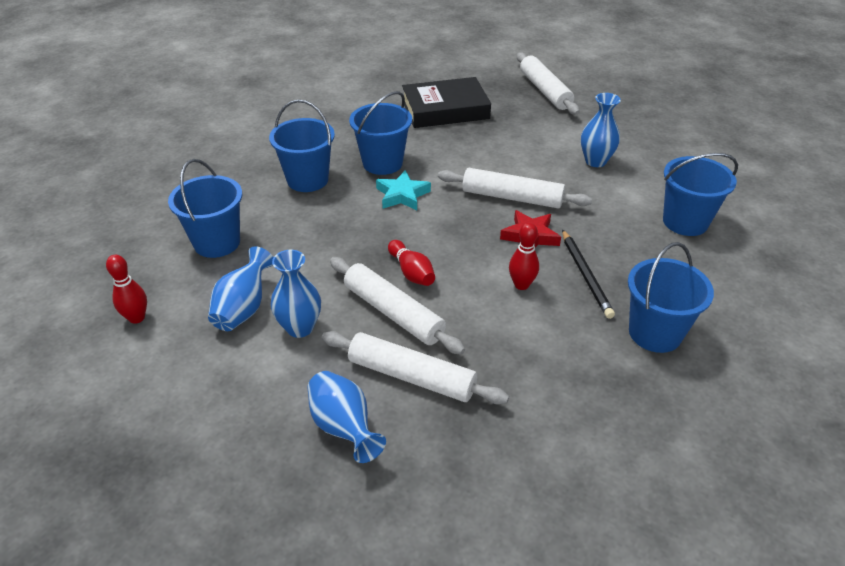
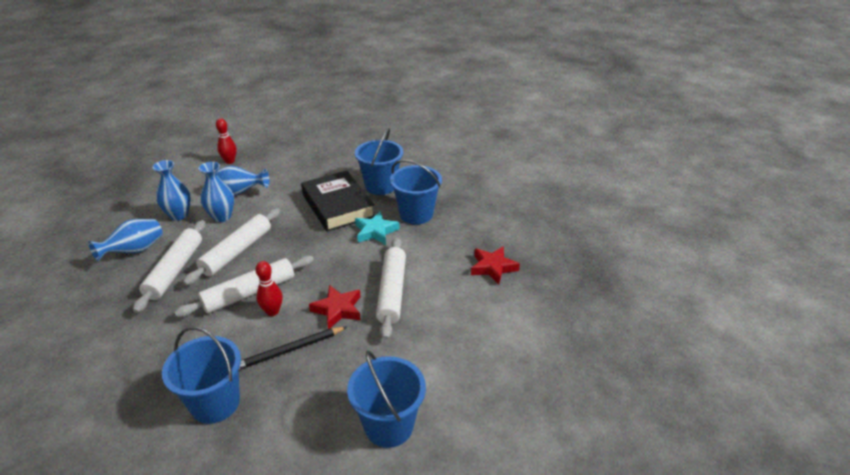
camera: 75 degrees right, 5 degrees down
(217, 242) = (301, 168): blue bucket -> none
(411, 272) = (281, 252): red bowling pin -> none
(445, 109) = (518, 232): black book -> black book (338, 206)
(494, 133) = (493, 267): none -> red star
(545, 91) = (599, 293): white rolling pin -> white rolling pin (249, 293)
(595, 161) = (476, 344): blue vase -> blue vase (179, 215)

